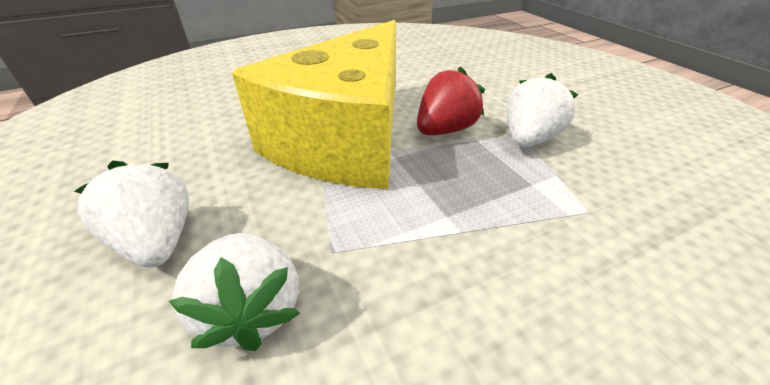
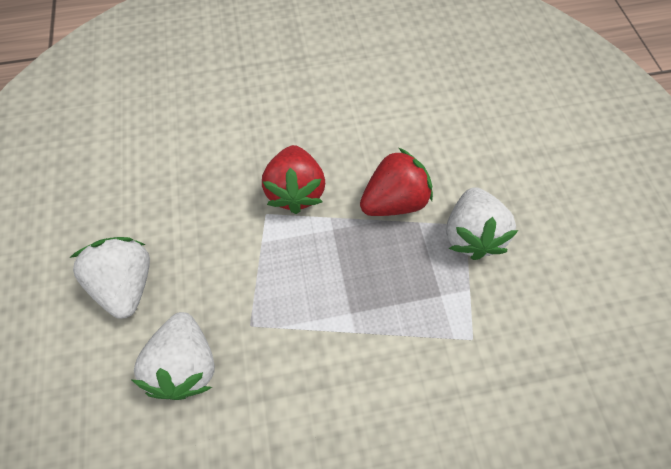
camera: 15 degrees right, 25 degrees up
(346, 138) = (296, 191): yellow cheese -> red strawberry
(528, 139) = (470, 234): white strawberry -> white strawberry turned 135 degrees clockwise

